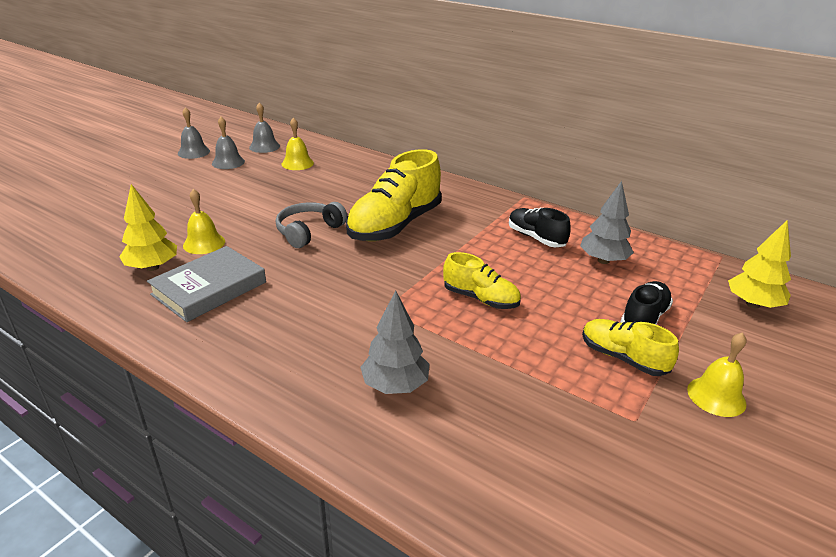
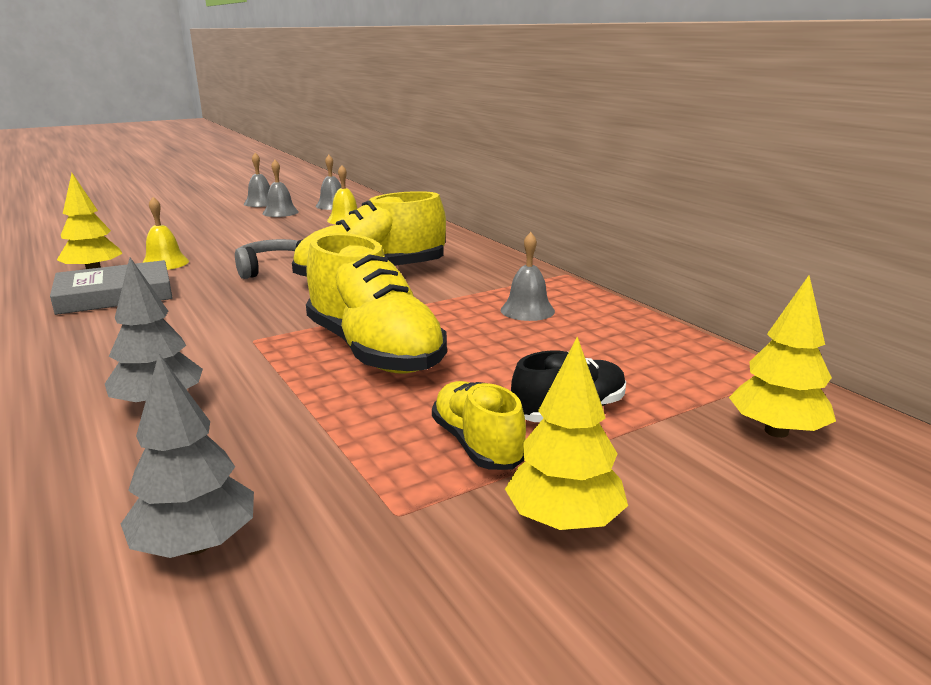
camera: 25 degrees right, 10 degrees down
(480, 299) = (374, 351): yellow shoe -> yellow shoe, size x1.83
(536, 238) = (527, 310): black shoe -> grey bell
(603, 260) = (591, 344): grey tree -> grey tree (196, 545)
(716, 396) = (564, 521): yellow bell -> yellow tree

